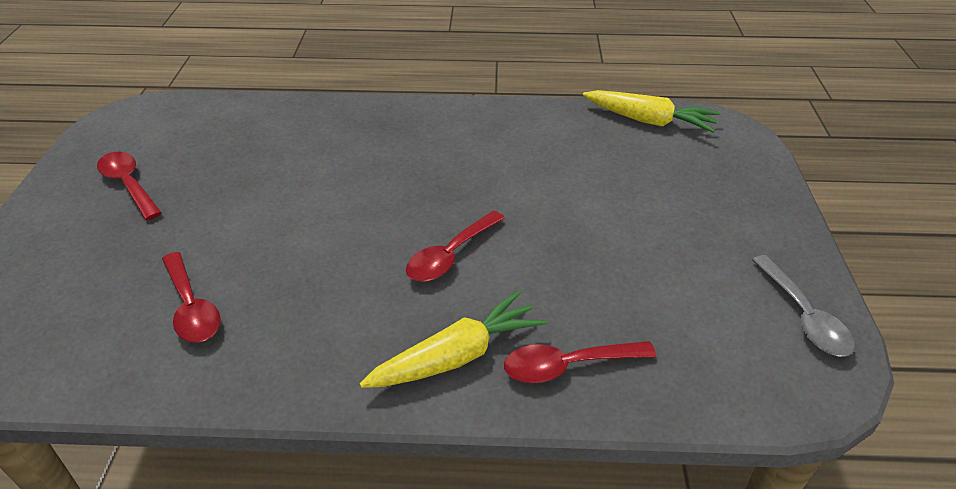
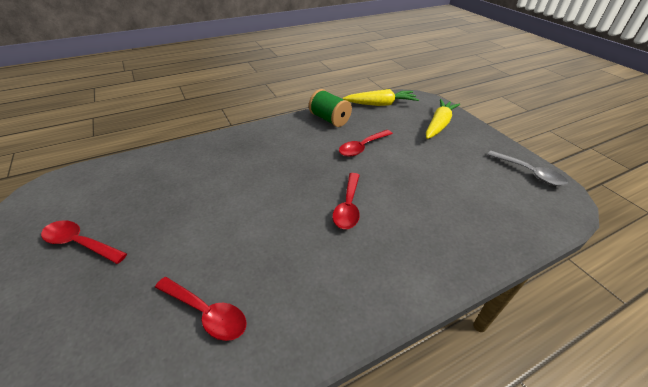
camera: 30 degrees left, 0 degrees up
(457, 356) = (405, 264): yellow carrot -> yellow carrot (439, 125)
(540, 122) = (329, 119): none -> green spool
(567, 366) = (463, 243): red spoon -> red spoon (362, 147)

